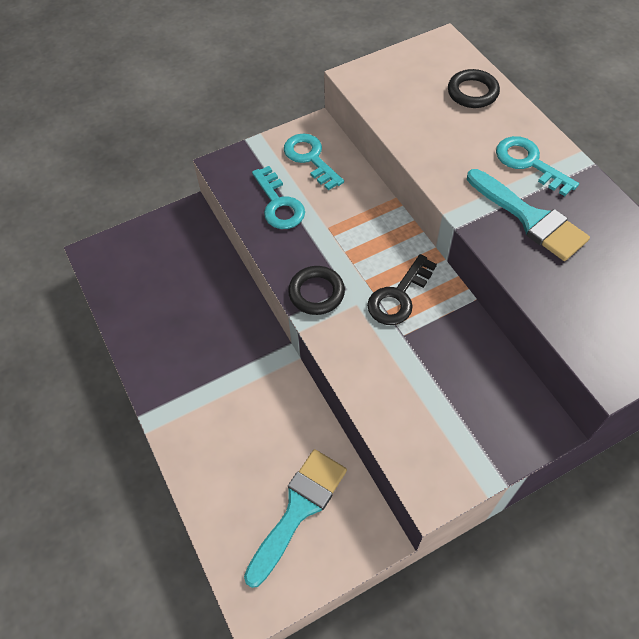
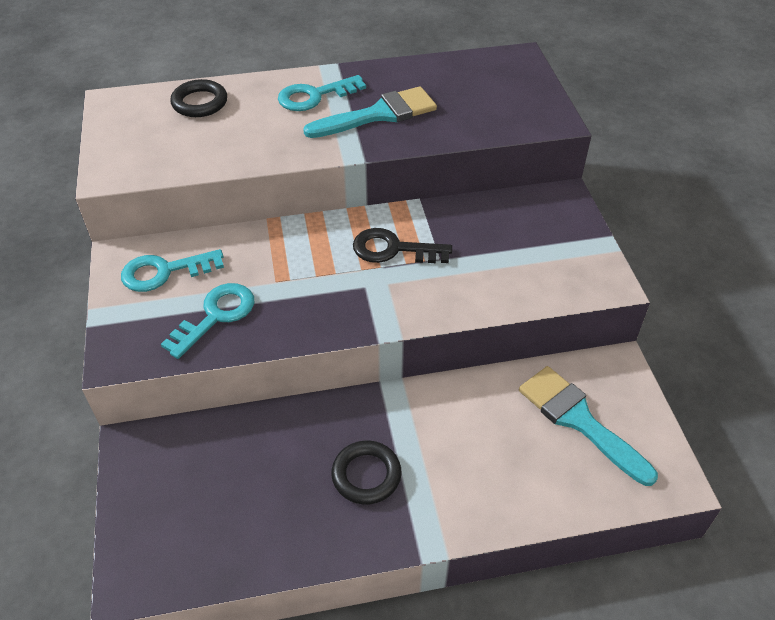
camera: 75 degrees left, 10 degrees down
(279, 204) = (216, 315): turquoise key -> turquoise key turned 45 degrees counterclockwise
(316, 293) = (359, 311): black ring -> black ring (366, 475)
(398, 296) = (393, 249): black key -> black key turned 135 degrees clockwise

